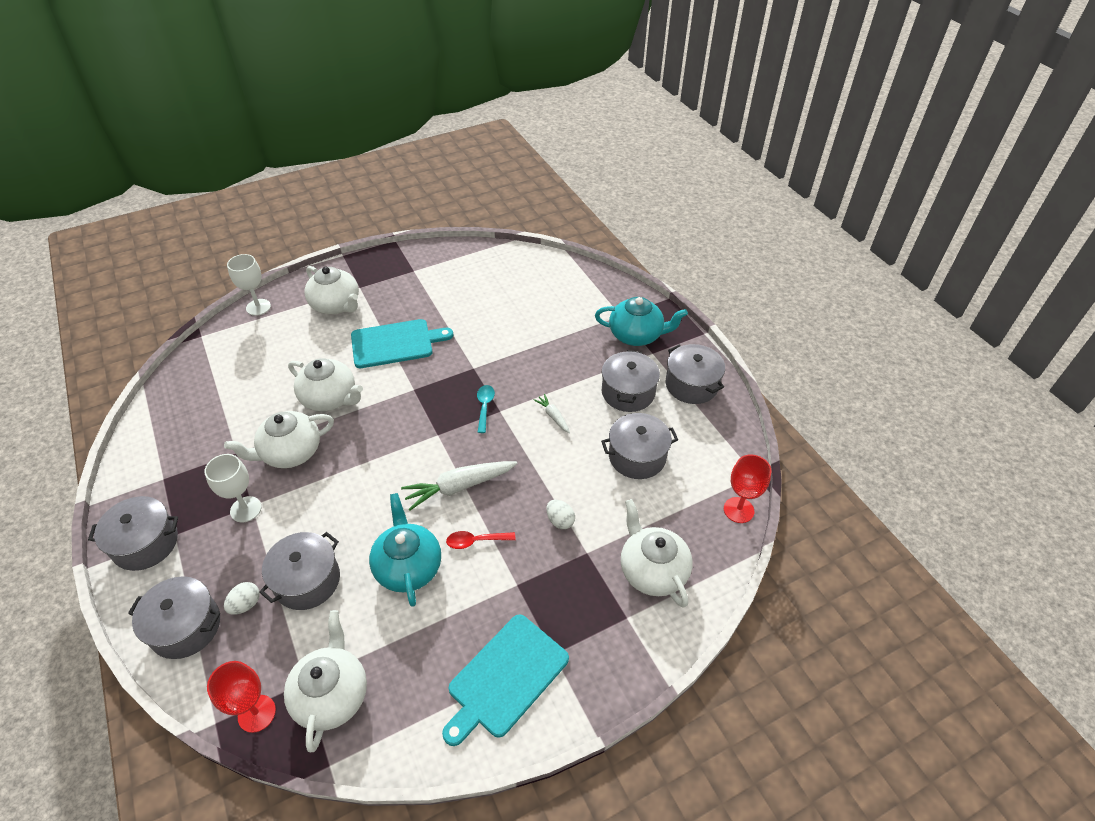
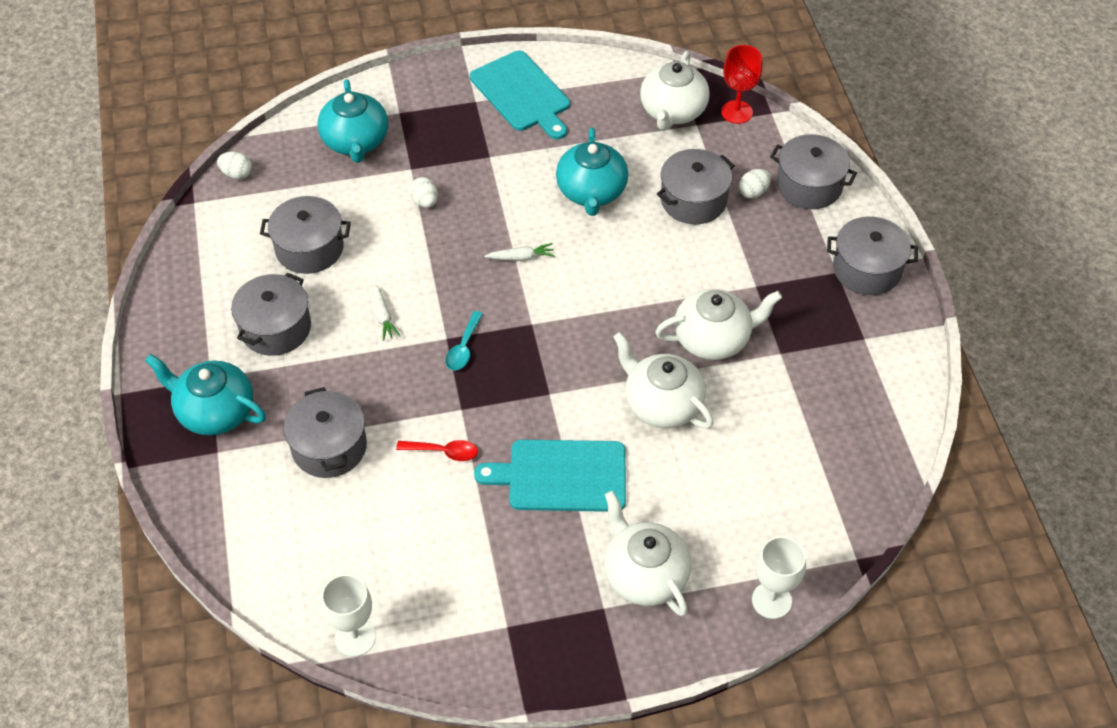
camera: 165 degrees left, 5 degrees up
(246, 509) = (762, 282): white goblet -> white goblet (355, 637)
(459, 487) = (521, 257): white carrot -> white carrot, size x0.52
(475, 541) = (518, 201): red spoon -> red spoon (443, 452)
(506, 678) = (522, 94): turquoise cutting board -> turquoise cutting board turned 90 degrees clockwise
(652, 570) = (355, 141): white teapot -> turquoise teapot
(691, 385) = (190, 321): grey pot -> grey pot (329, 447)
(738, 510) = (237, 174): red goblet -> white egg

